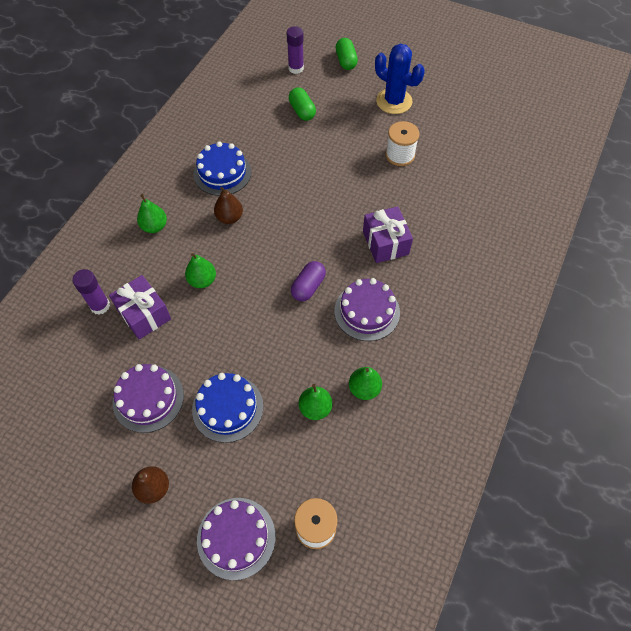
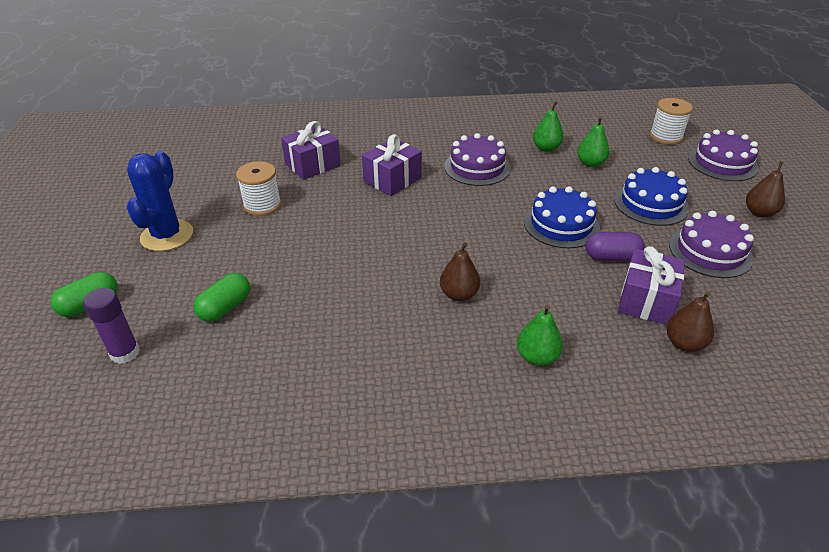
camera: 120 degrees left, 20 degrees down
(100, 306) = (684, 343): purple glue stick -> brown pear
(202, 280) = (559, 276): green pear -> none
(222, 173) = (395, 335): blue cake -> blue cake (561, 224)
(308, 287) = (487, 205): purple capsule -> purple capsule (611, 257)
(441, 201) = (313, 165): none -> purple gift

